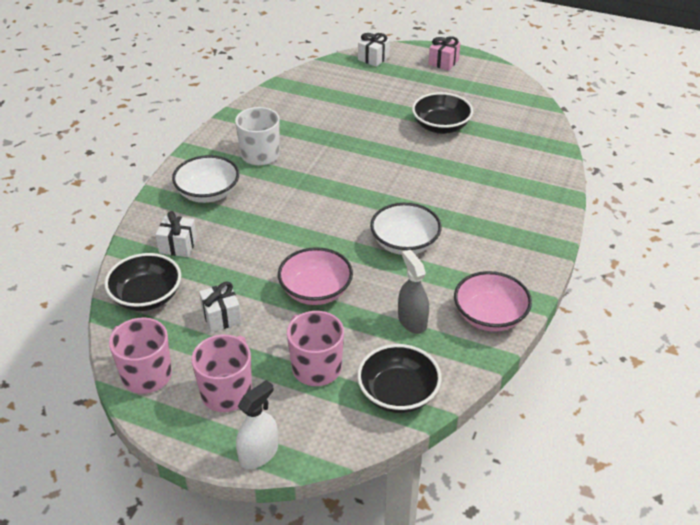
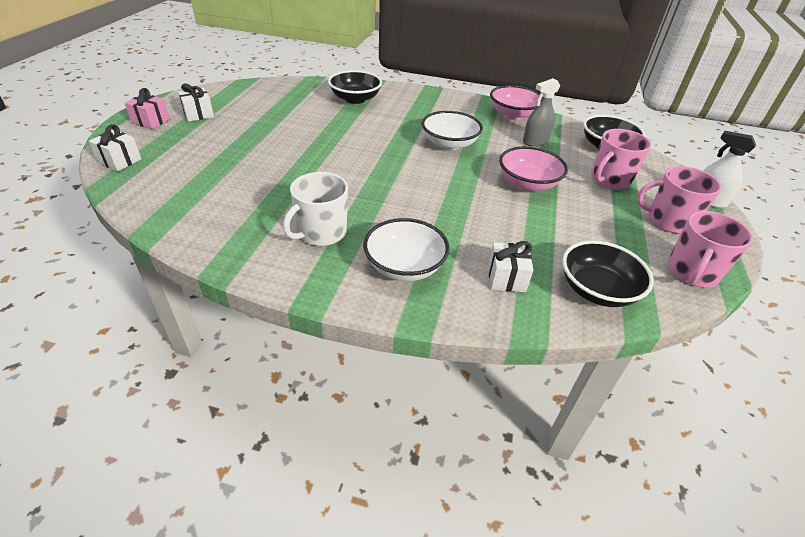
camera: 100 degrees left, 0 degrees up
(221, 317) = (590, 233): white gift -> white gift (198, 114)
(441, 126) = (274, 125): black bowl -> black bowl (355, 99)

